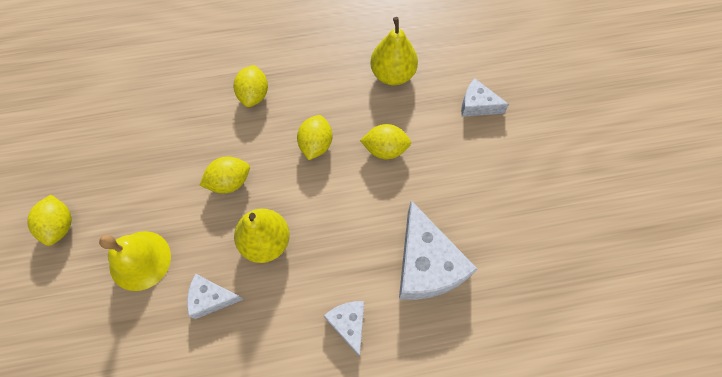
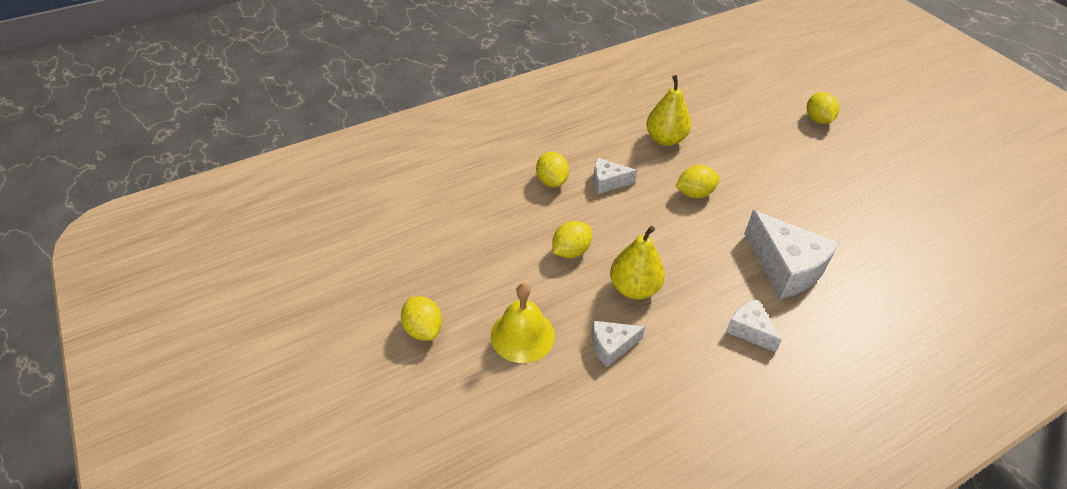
camera: 20 degrees left, 20 degrees down
(316, 144) = (632, 204): yellow lemon -> yellow lemon (817, 119)
(477, 105) = (750, 145): white cheese -> white cheese (608, 182)

